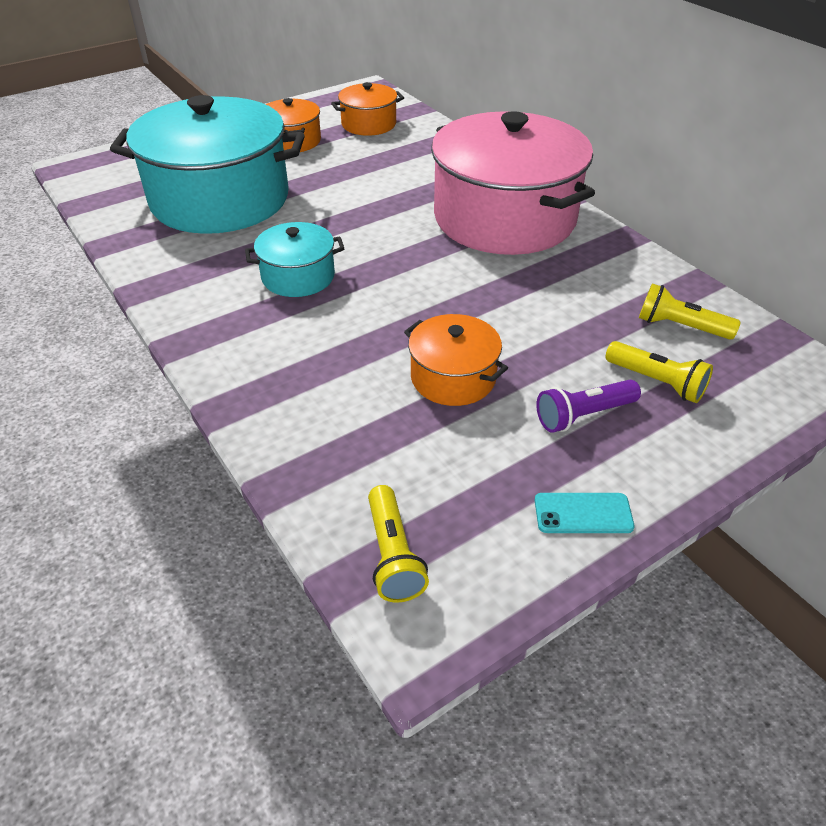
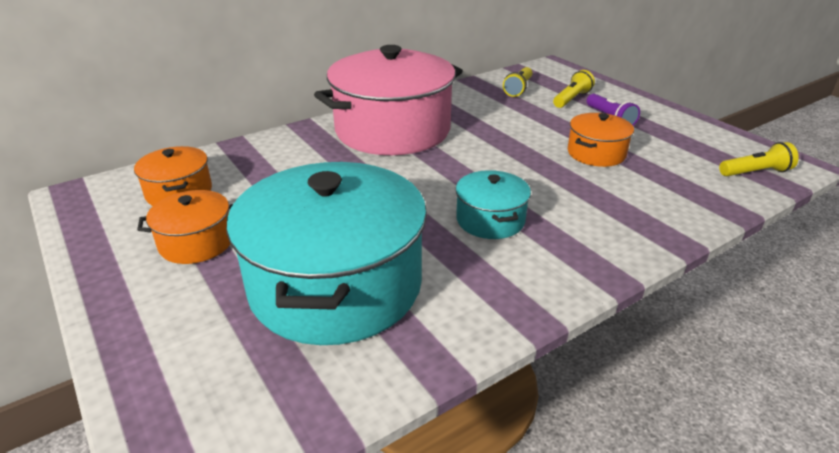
camera: 90 degrees left, 10 degrees down
(583, 513) = (684, 123): turquoise phone -> none

